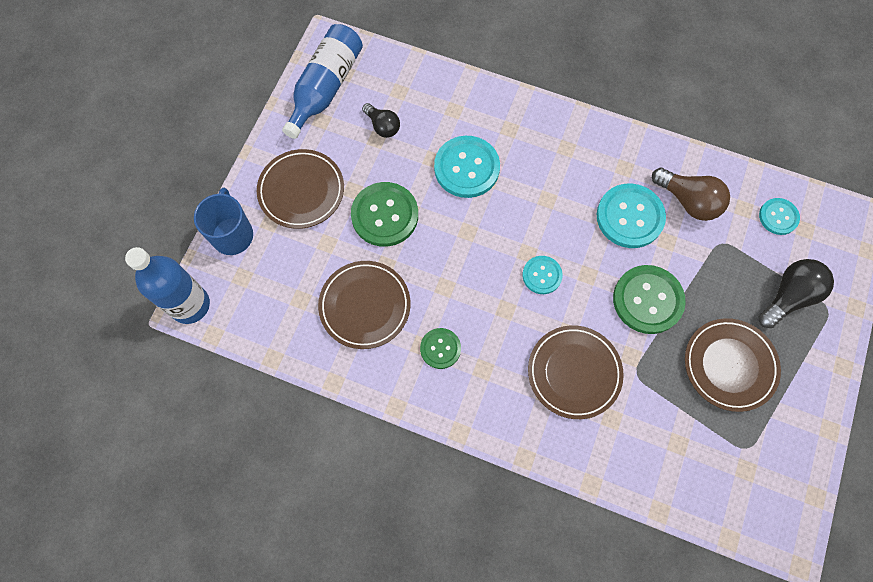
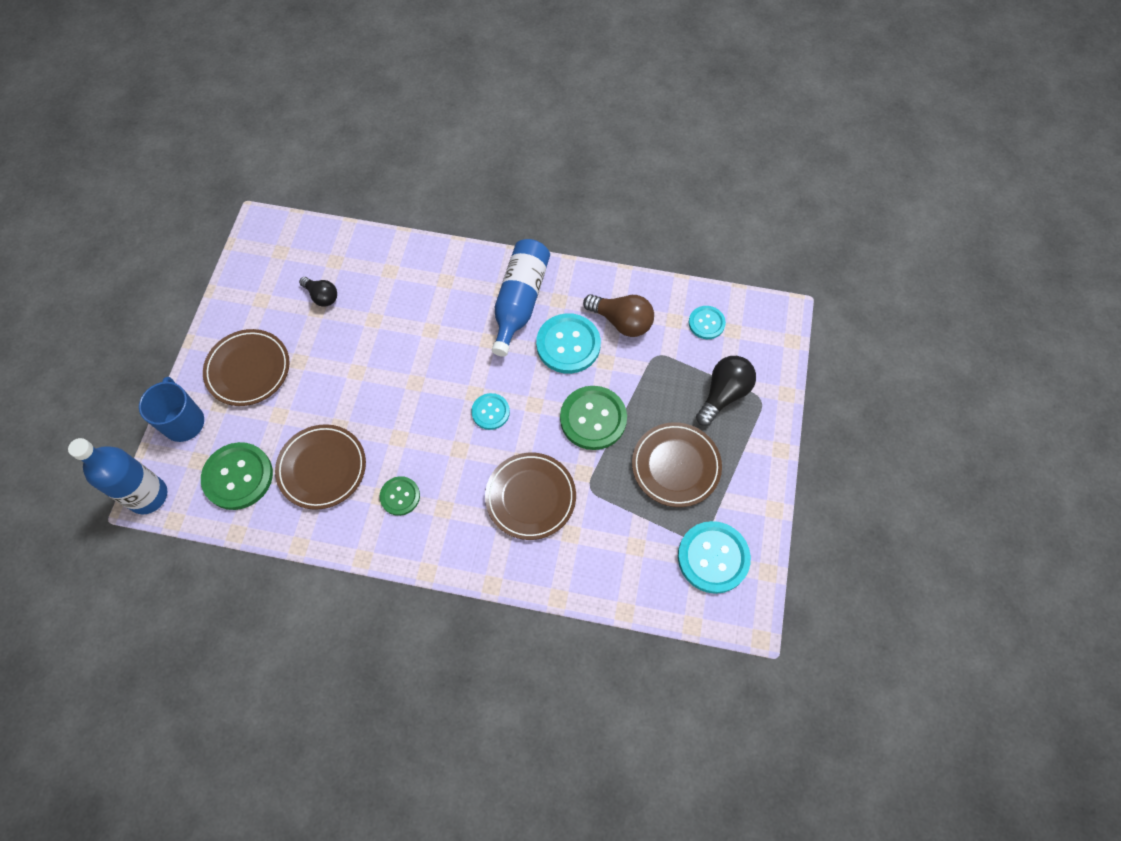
camera: 10 degrees left, 5 degrees down
(325, 88) = (262, 268): blue bottle -> blue bottle (520, 301)
(385, 215) = (333, 380): green button -> green button (238, 477)
(466, 168) = (408, 323): turquoise button -> turquoise button (713, 558)

